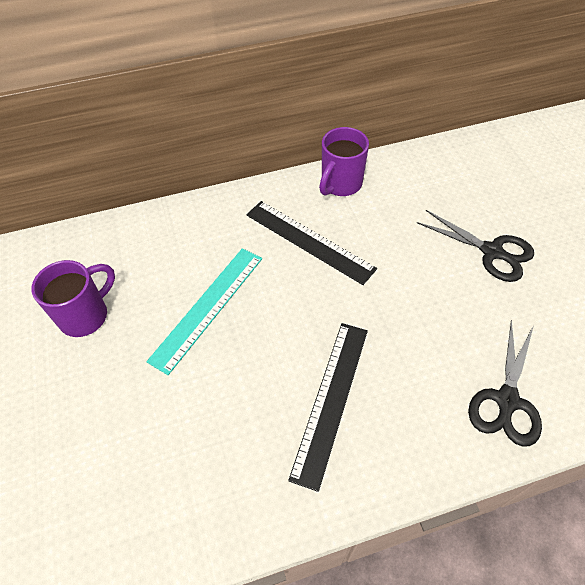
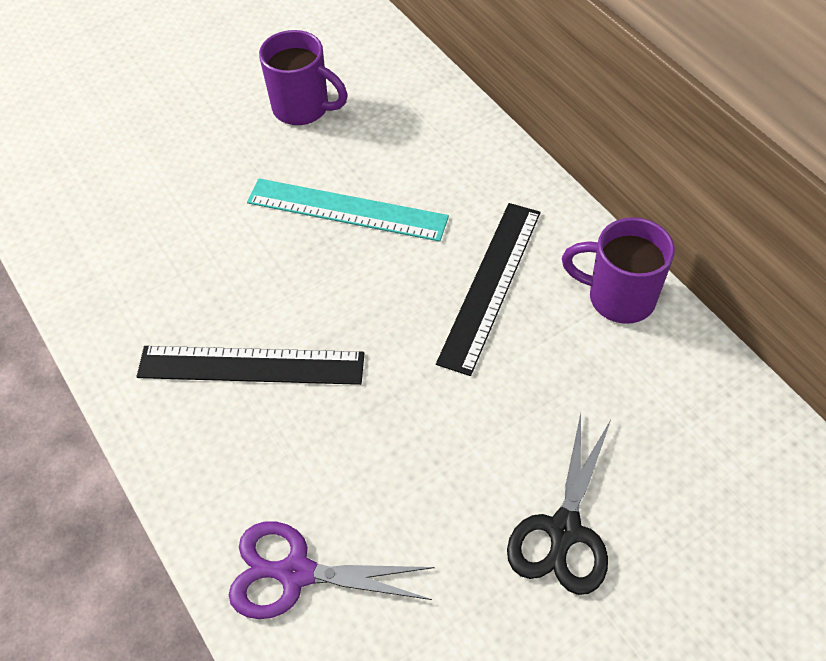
camera: 75 degrees right, 0 degrees up
(507, 401) = (295, 573): black scissors -> purple scissors

